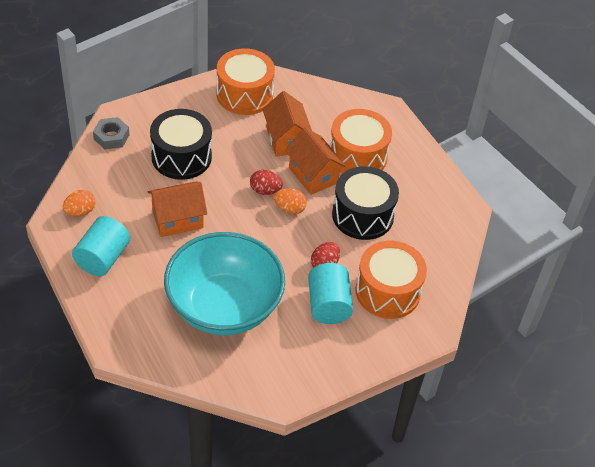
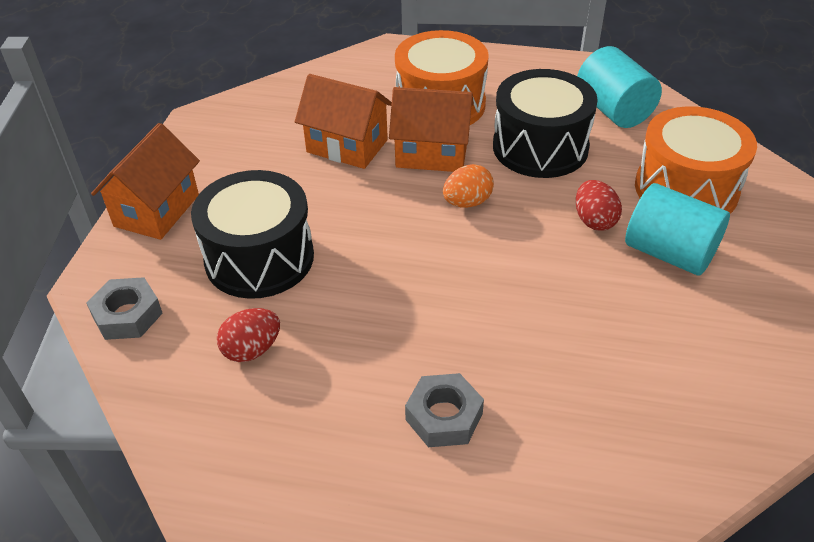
camera: 45 degrees left, 5 degrees down
(80, 211) = (229, 443): orange egg -> none
(102, 258) = (358, 469): turquoise cylinder -> turquoise cylinder (613, 110)
(151, 271) = (444, 416): none -> grey nut
(177, 220) = (372, 327): orange house -> orange house (156, 210)
(224, 307) = (590, 365): turquoise bowl -> none
(244, 94) = (227, 142): orange drum -> none
(265, 190) = (412, 208): red egg -> red egg (252, 350)

